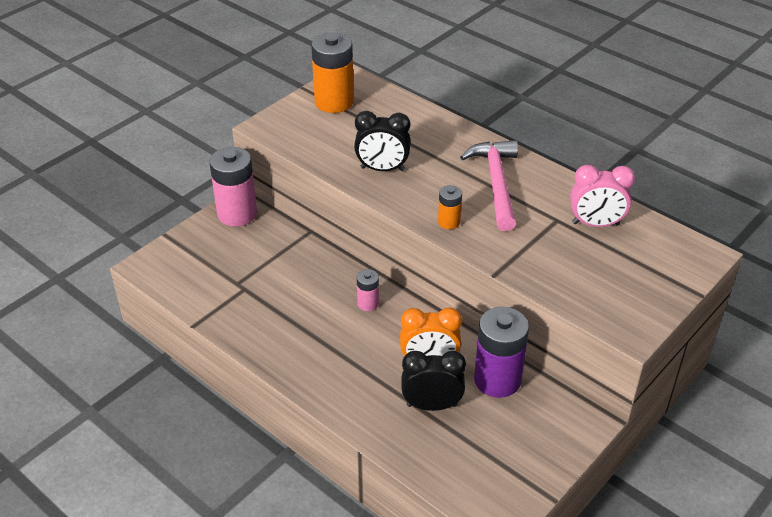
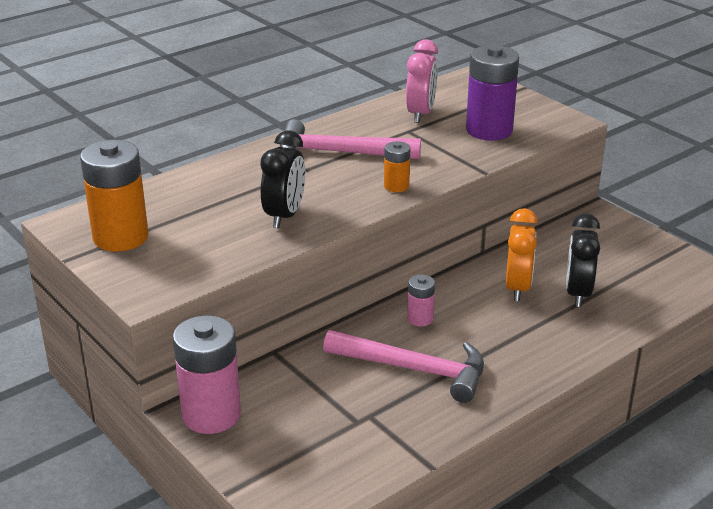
camera: 80 degrees left, 10 degrees down
(300, 306) = (414, 369): none -> pink hammer
(497, 380) = (545, 251): purple battery -> purple battery (489, 130)

